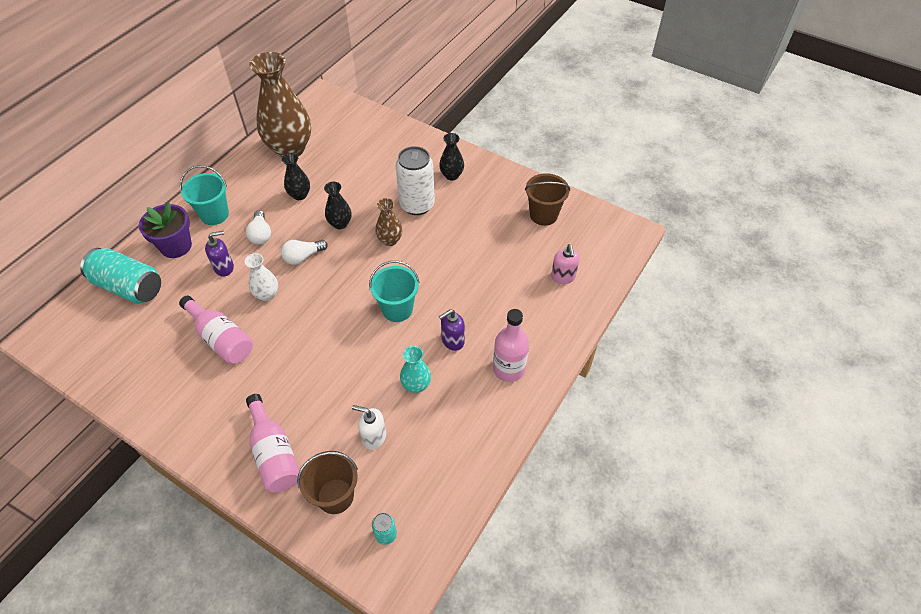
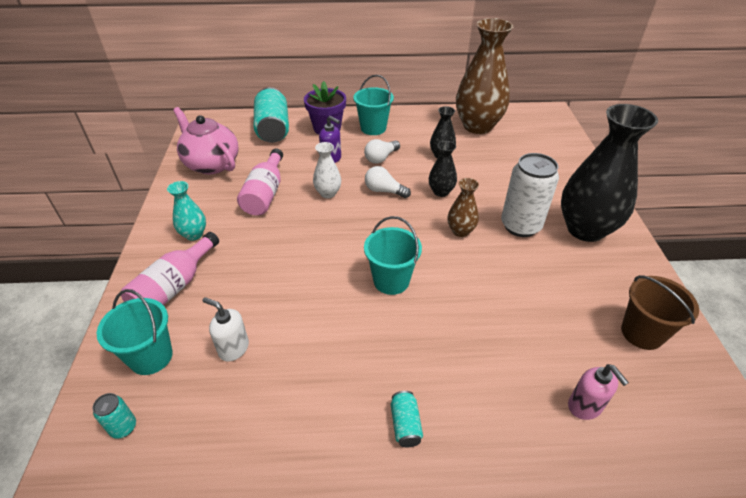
camera: 55 degrees right, 10 degrees down
(130, 361) = (211, 164): none -> pink teapot
(335, 496) = (151, 357): brown bucket -> turquoise bucket
(374, 437) = (233, 348): white soap dispenser -> white soap dispenser turned 45 degrees counterclockwise
(416, 385) = (317, 347): turquoise vase -> turquoise vase (194, 234)
(451, 175) = (585, 229): black vase -> black vase, size x2.15
(452, 341) = (395, 347): purple soap dispenser -> none
(509, 369) = (405, 424): pink bottle -> turquoise can
(563, 277) = (585, 406): pink soap dispenser -> pink soap dispenser turned 75 degrees counterclockwise

